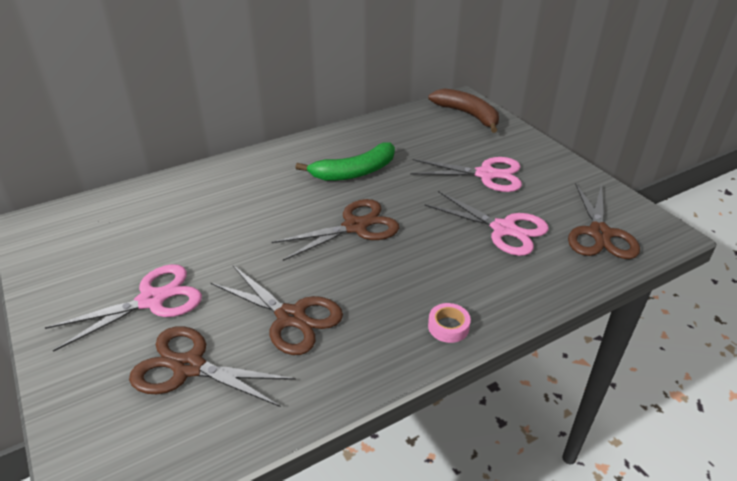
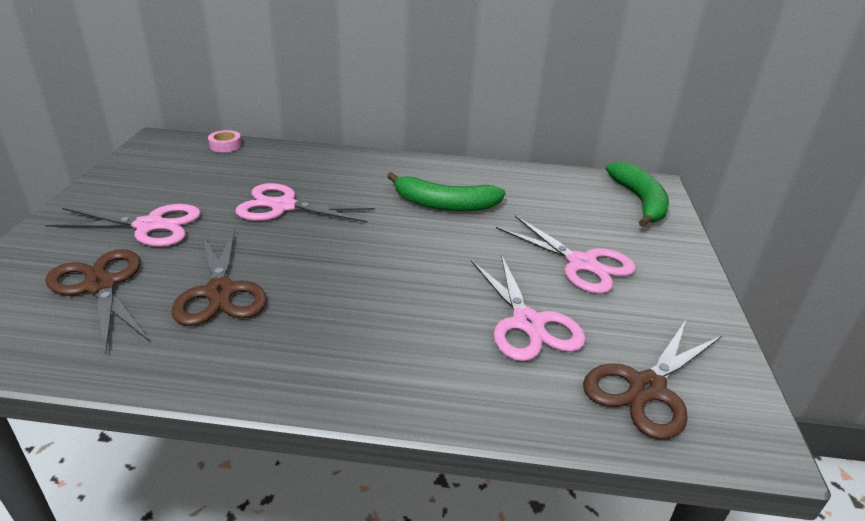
camera: 35 degrees right, 5 degrees down
(241, 229) = (283, 206): none -> pink scissors
(355, 226) = (379, 248): brown scissors -> none
(448, 327) = (336, 380): pink tape -> pink tape (225, 145)
(468, 115) = (639, 202): brown banana -> green banana

